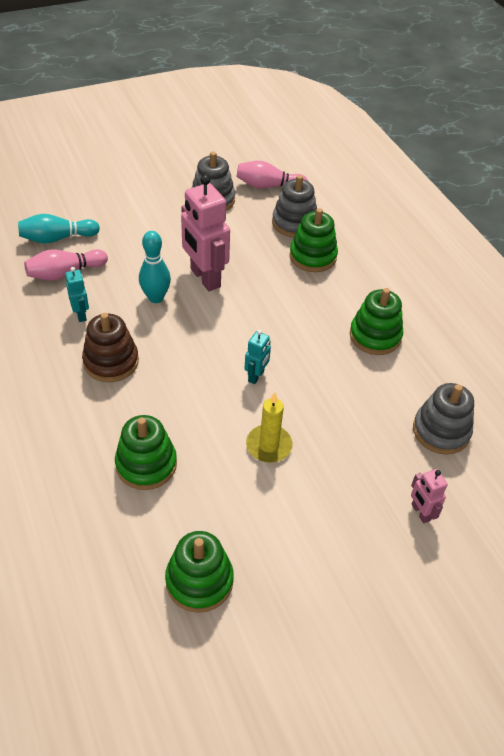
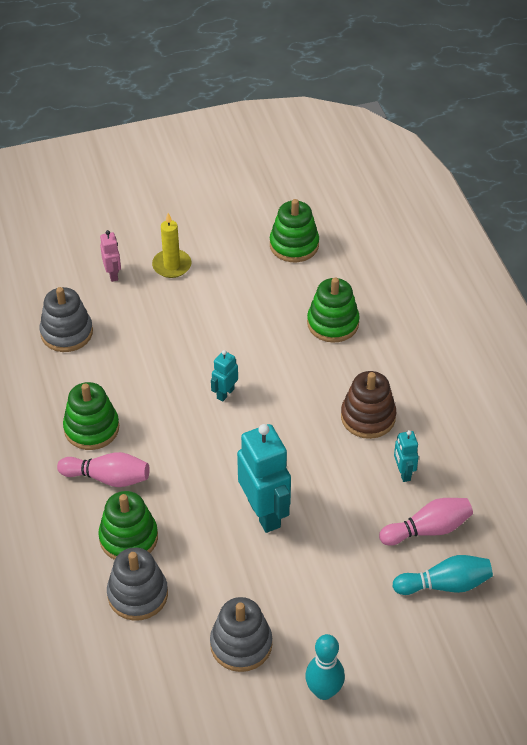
camera: 170 degrees left, 0 degrees up
(156, 298) = (322, 489): turquoise bowling pin -> turquoise bowling pin (324, 691)
(205, 278) = (264, 513): pink robot -> turquoise robot
(268, 186) = (157, 668): pink bowling pin -> pink bowling pin (108, 478)
(269, 445) = (225, 331): yellow candle -> yellow candle (172, 265)

